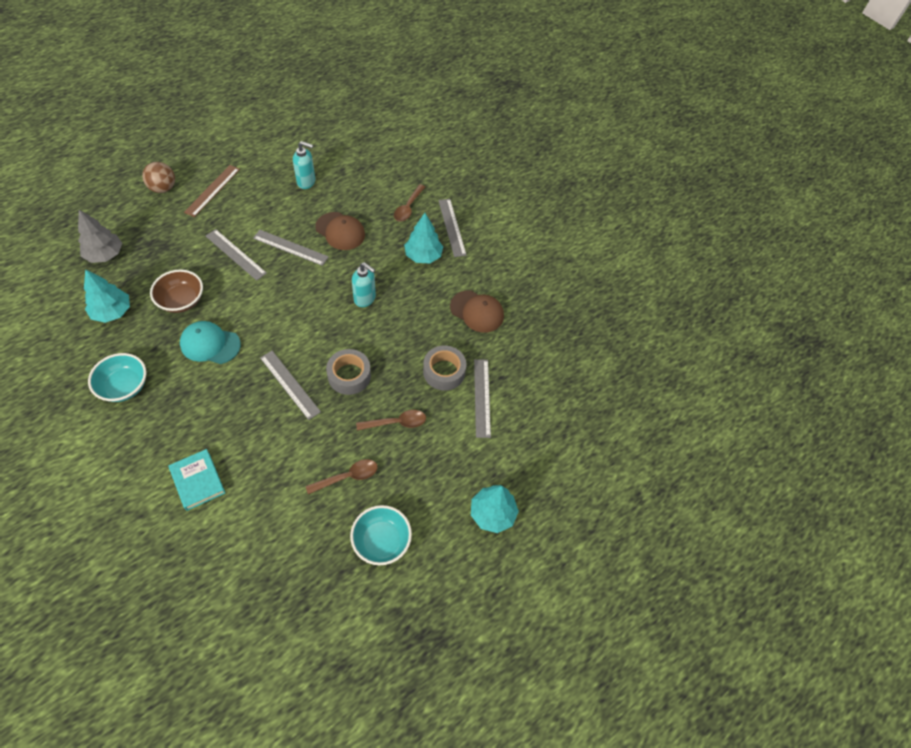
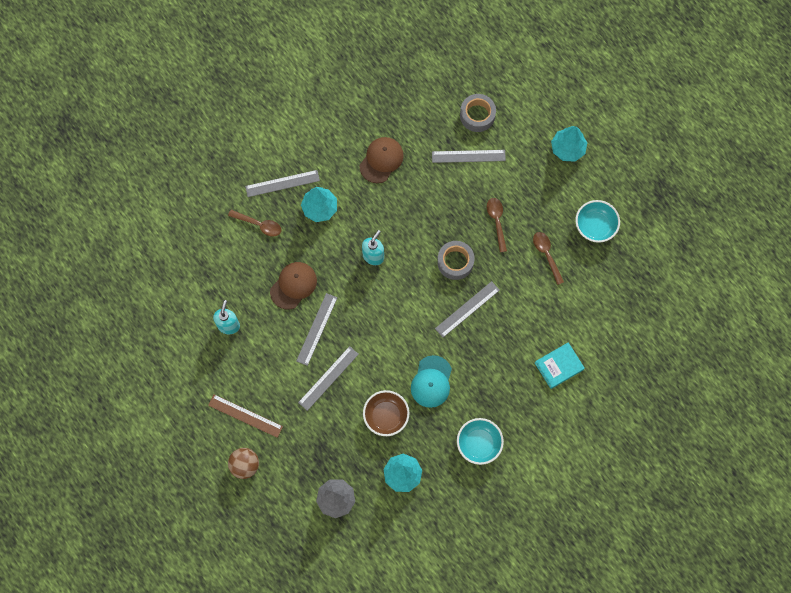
camera: 85 degrees left, 15 degrees up
(444, 372) = (446, 186): grey tape -> grey tape (477, 115)

